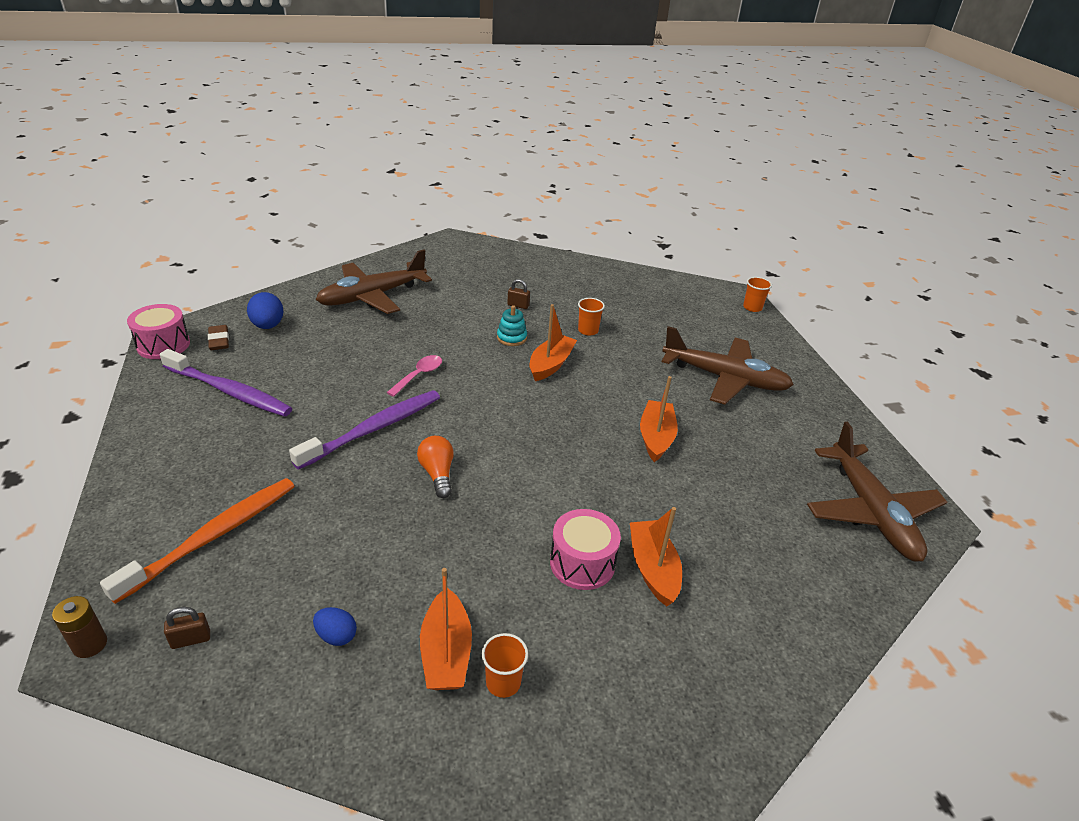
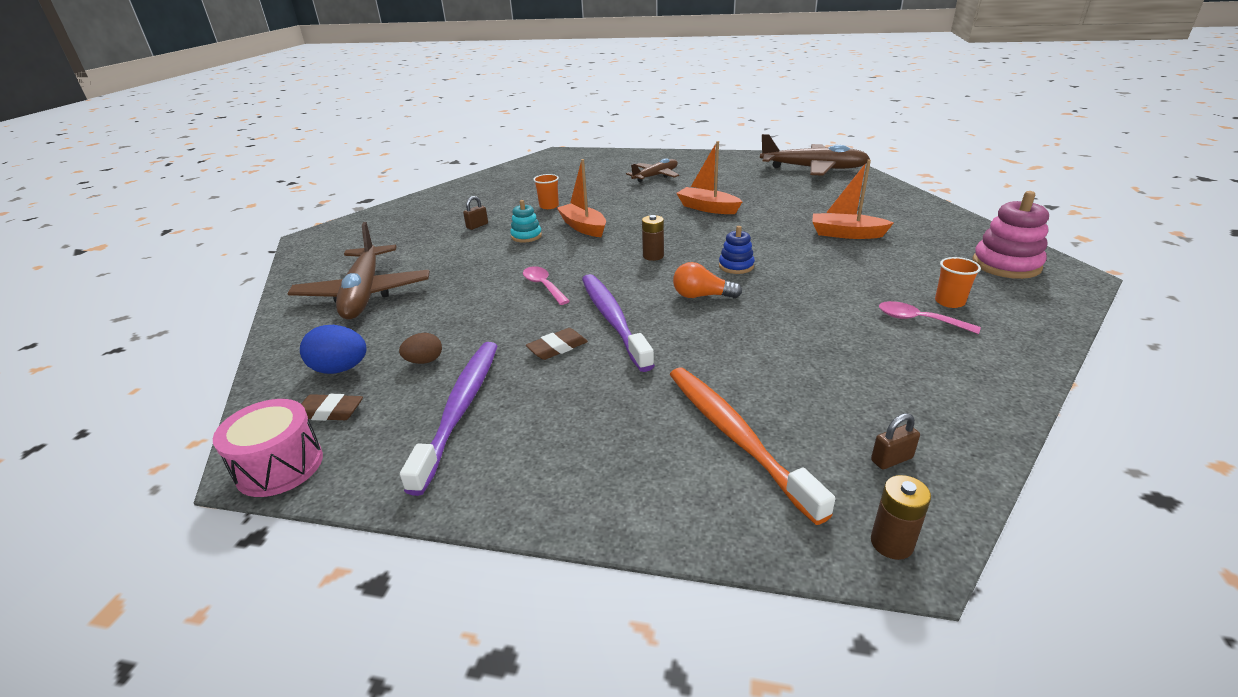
camera: 60 degrees left, 5 degrees down
(191, 639) = (891, 459): brown padlock -> brown padlock turned 60 degrees clockwise
(229, 391) = (460, 410): purple toothbrush -> purple toothbrush turned 45 degrees counterclockwise
(286, 356) = (424, 361): none -> brown egg
(320, 411) = (557, 348): none -> brown eraser
(336, 636) = (895, 369): blue egg -> none
(446, 652) = (918, 320): orange boat -> pink spoon
(509, 424) = (653, 256): none -> brown battery
(514, 486) = (736, 266): none -> blue stacking toy
(582, 563) = (834, 255): pink drum -> none
(646, 751) = (1006, 265): none -> pink stacking toy
(724, 378) = (655, 176): brown plane -> brown plane, size x0.60
(752, 307) = (579, 152): orange cup -> none

